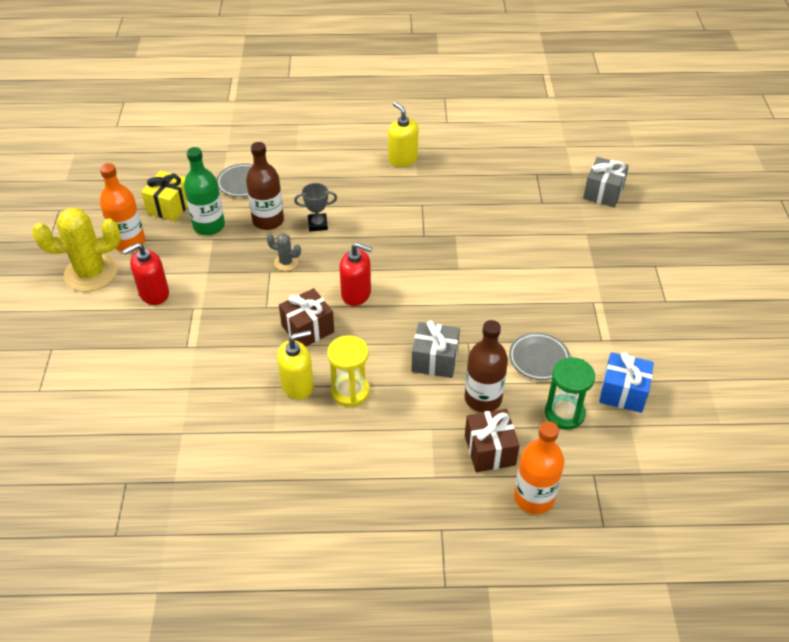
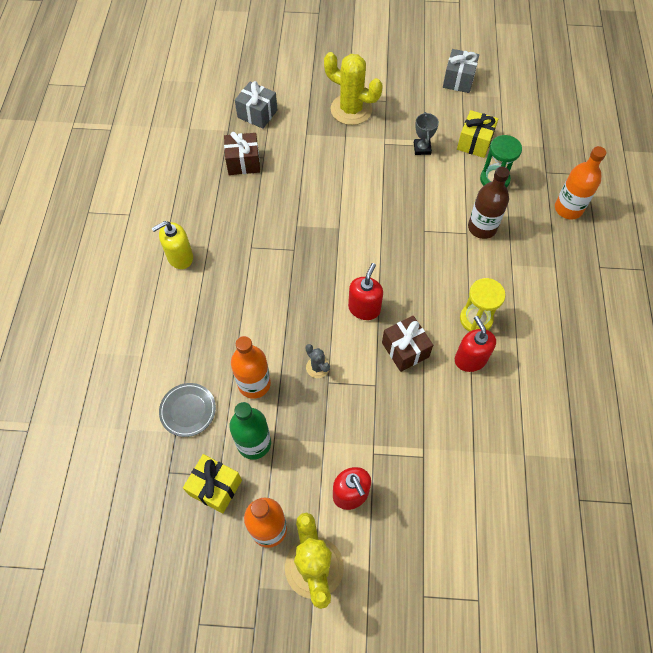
camera: 85 degrees left, 15 degrees up
(268, 221) = (254, 384): brown bottle -> orange bottle
(286, 262) = (317, 367): grey cactus -> grey cactus turned 60 degrees counterclockwise
(297, 385) = (470, 359): yellow soap dispenser -> red soap dispenser
(317, 224) = (266, 337): grey trophy -> grey trophy (422, 148)
(435, 360) = (443, 255): grey gift -> grey gift (458, 80)
(489, 450) = (530, 229): brown gift -> brown gift (243, 162)
(539, 358) = (442, 187): grey plate -> none
(623, 392) = (474, 142): blue gift -> yellow gift
(638, 269) = (351, 109): none -> yellow cactus

